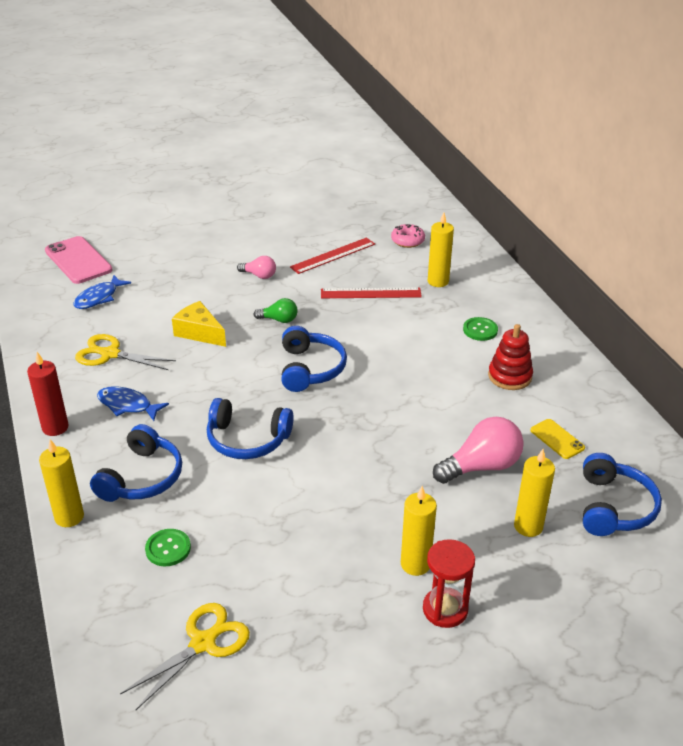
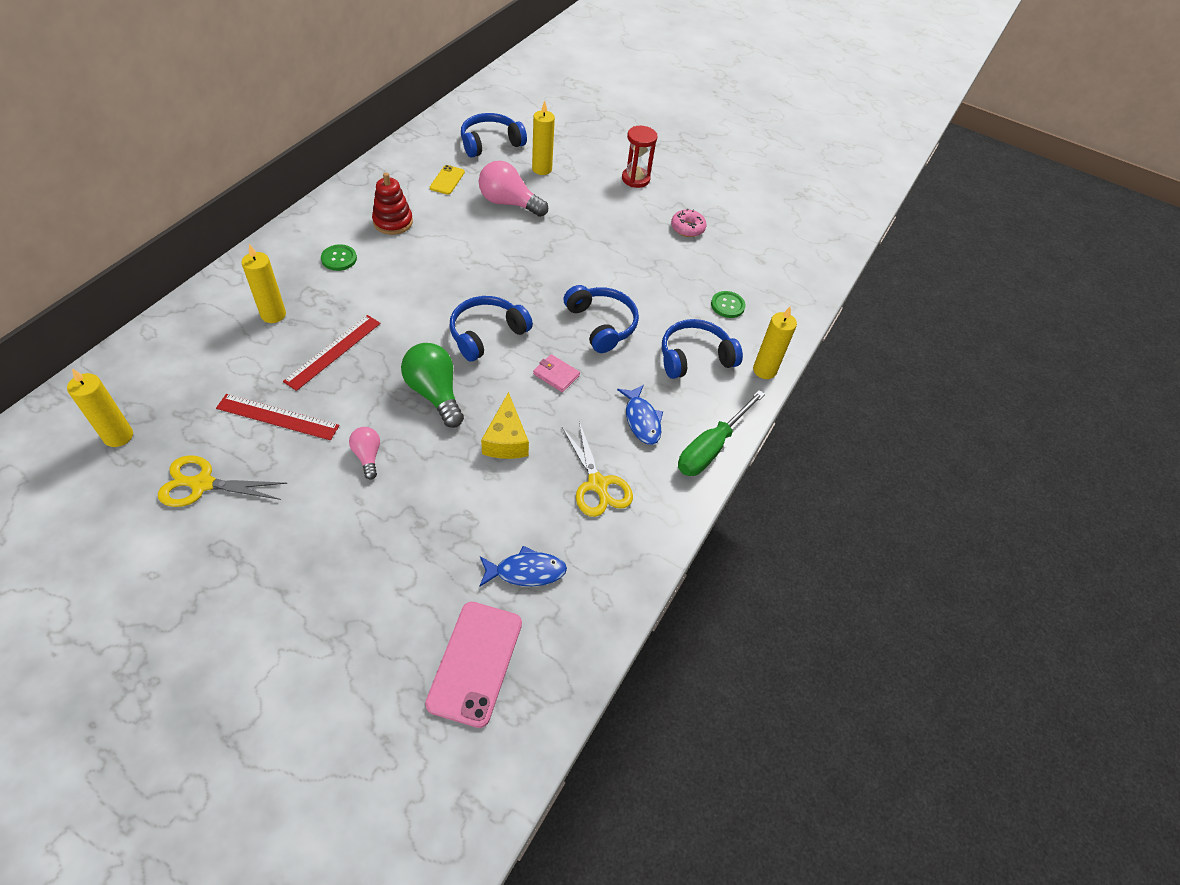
camera: 135 degrees left, 15 degrees up
(55, 427) = (711, 447): red candle -> green screwdriver
(203, 642) = (759, 253): yellow scissors -> yellow scissors (202, 484)
(225, 384) = (556, 375): none -> pink wallet
(279, 320) = (434, 393): green light bulb -> green light bulb, size x1.80
(370, 293) = (333, 351): red ruler -> red ruler turned 75 degrees clockwise
(407, 241) = (199, 371): pink donut -> pink donut (687, 228)
(415, 564) = (618, 200): yellow candle -> yellow candle (118, 436)

